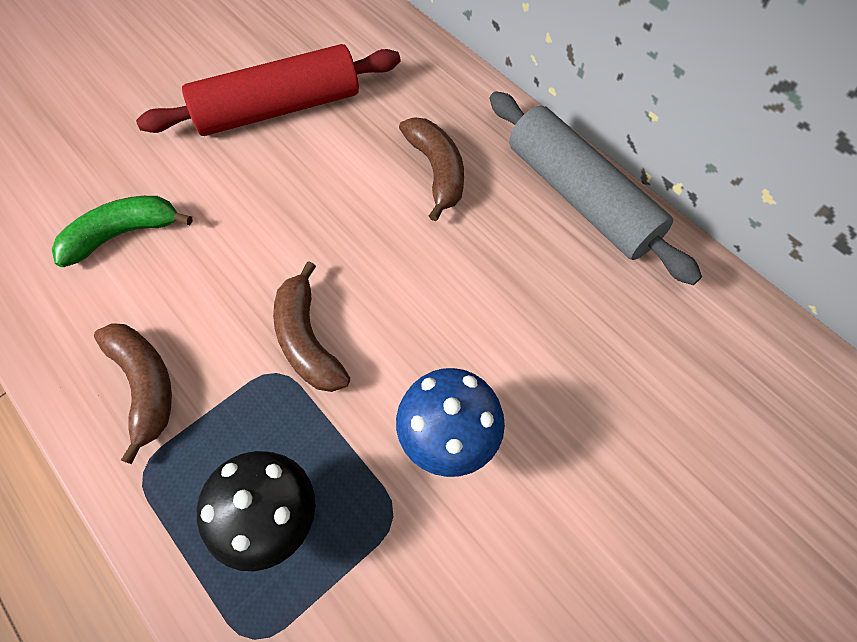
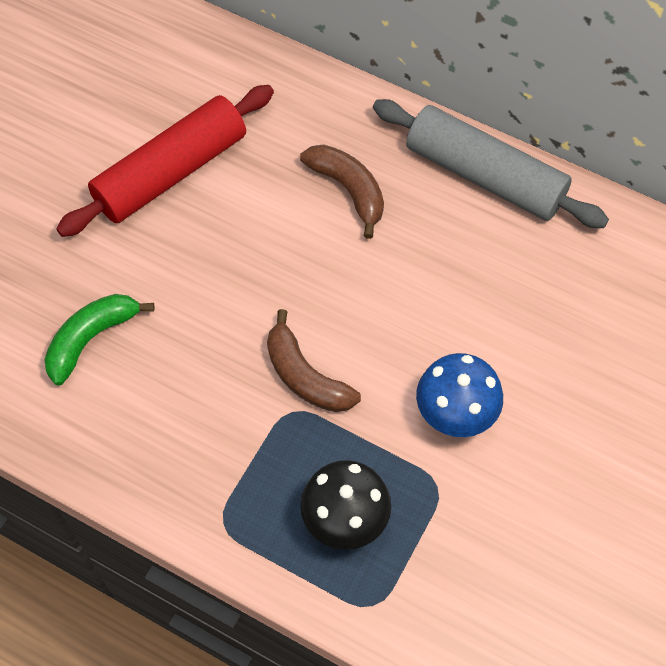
camera: 20 degrees left, 0 degrees up
(145, 386) = (187, 459): brown banana -> none

